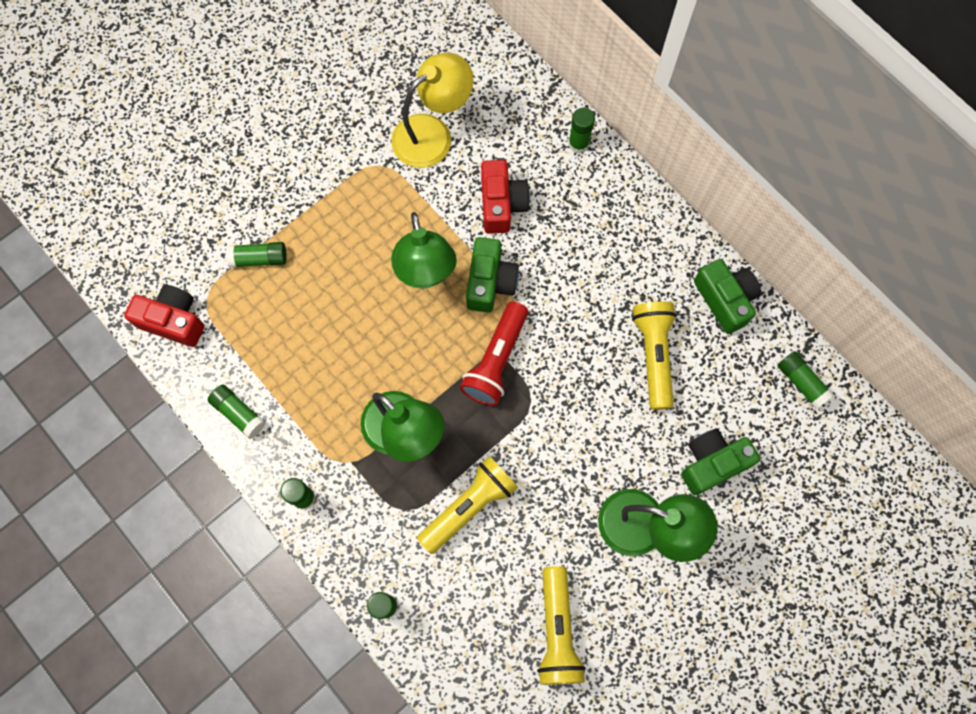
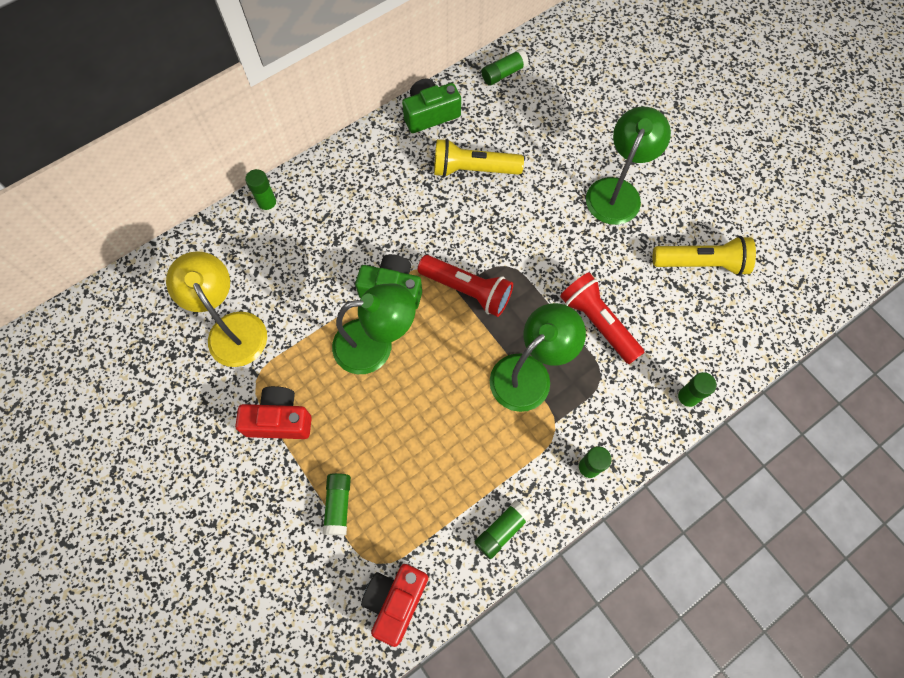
camera: 85 degrees left, 5 degrees down
(469, 506) = (598, 322): yellow flashlight -> red flashlight
(501, 204) = (317, 273): red camera -> red camera (279, 420)
(712, 463) = (566, 140): green camera -> none

